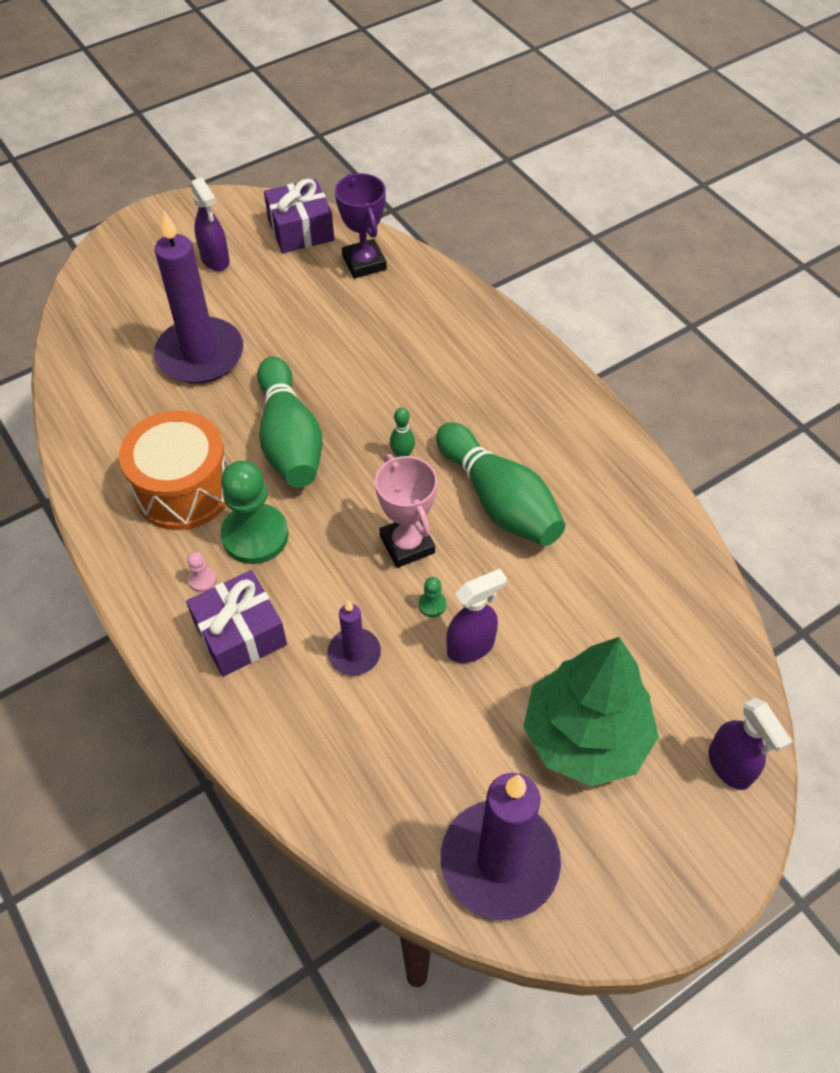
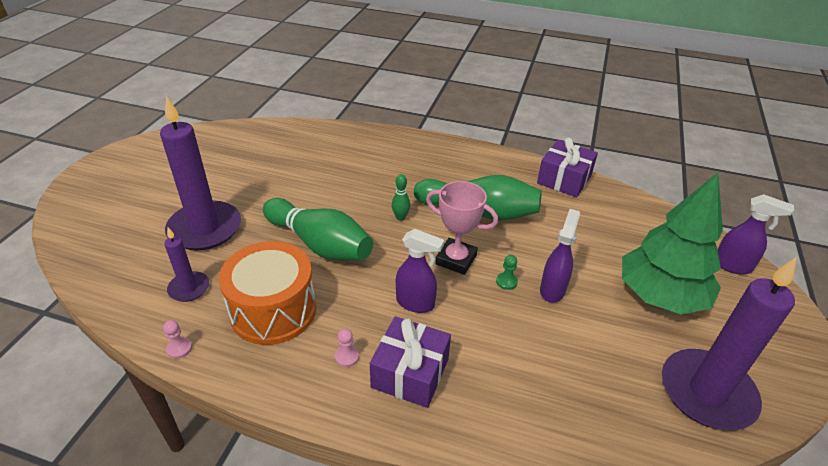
camera: 40 degrees left, 15 degrees down
(80, 478) = (179, 348): none -> pink pawn
(215, 260) = (163, 175): purple spray bottle -> purple spray bottle (416, 303)
(255, 535) = (355, 309): green pawn -> none
(301, 230) = (211, 139): purple gift -> purple gift (564, 179)
(354, 653) = (494, 336): purple candle -> purple candle (189, 288)
(364, 263) = (271, 139): purple trophy -> none

